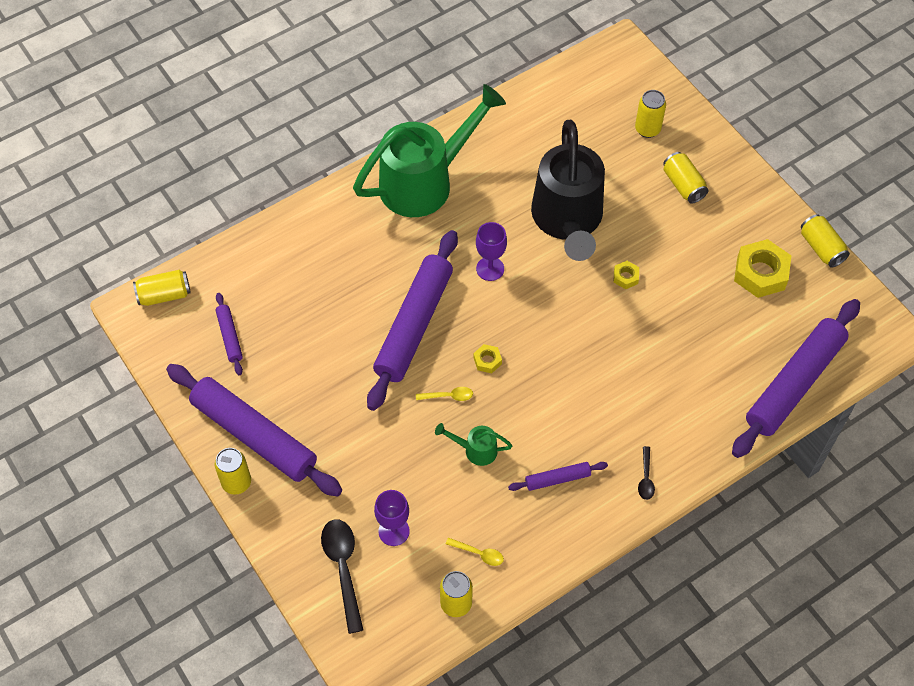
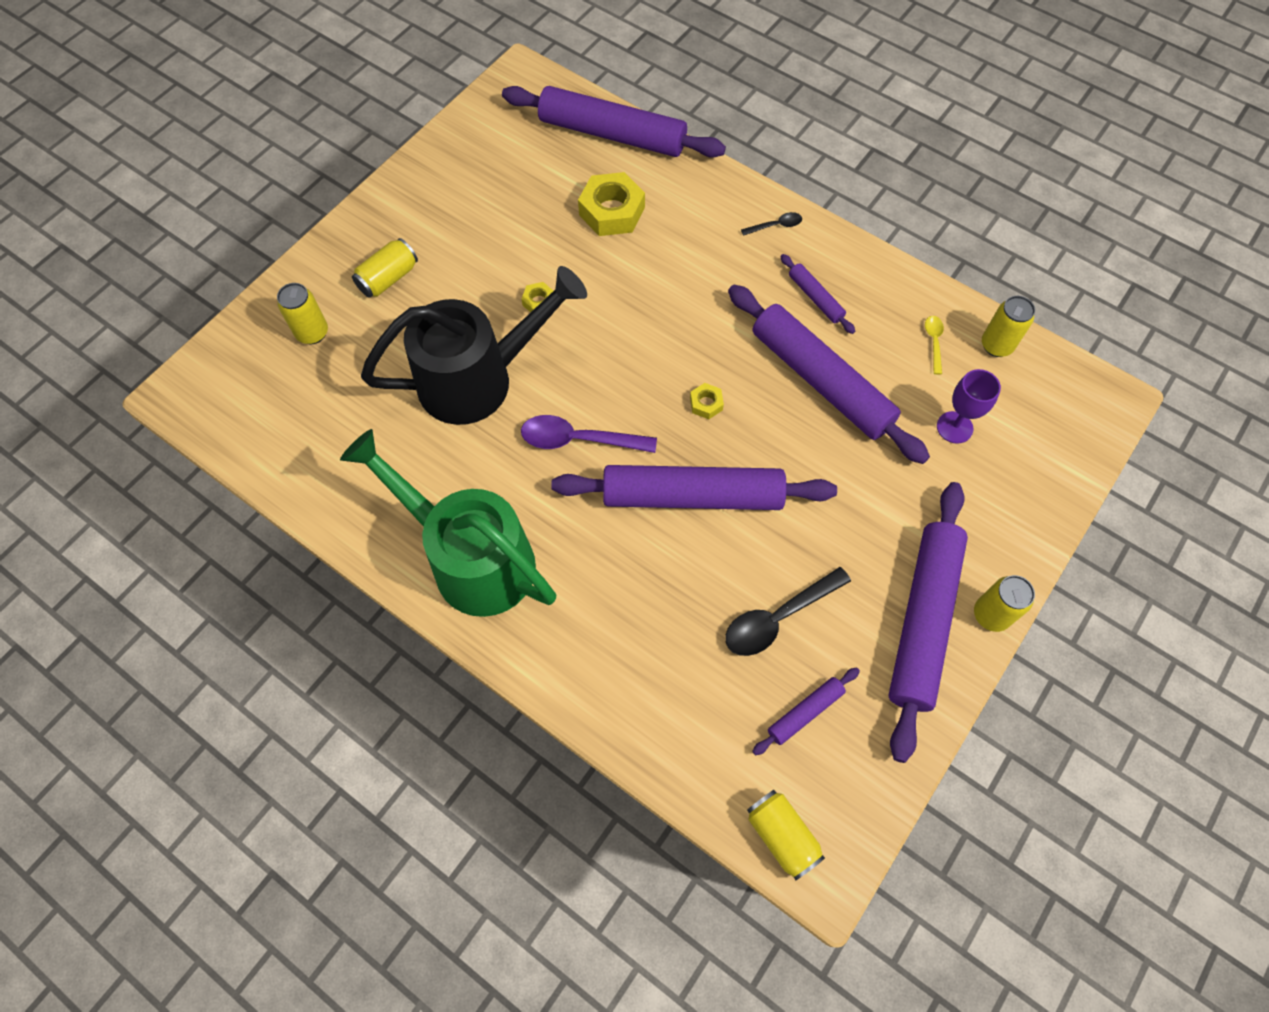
camera: 110 degrees left, 5 degrees up
(343, 569) = (1023, 460): black spoon -> black spoon (778, 617)
(448, 396) = (769, 428): yellow spoon -> none
(475, 450) = (821, 381): green watering can -> purple rolling pin
(490, 269) = (579, 439): purple goblet -> purple spoon
(760, 273) = (488, 185): yellow nut -> yellow nut (612, 211)
(821, 248) = (436, 142): yellow can -> none

